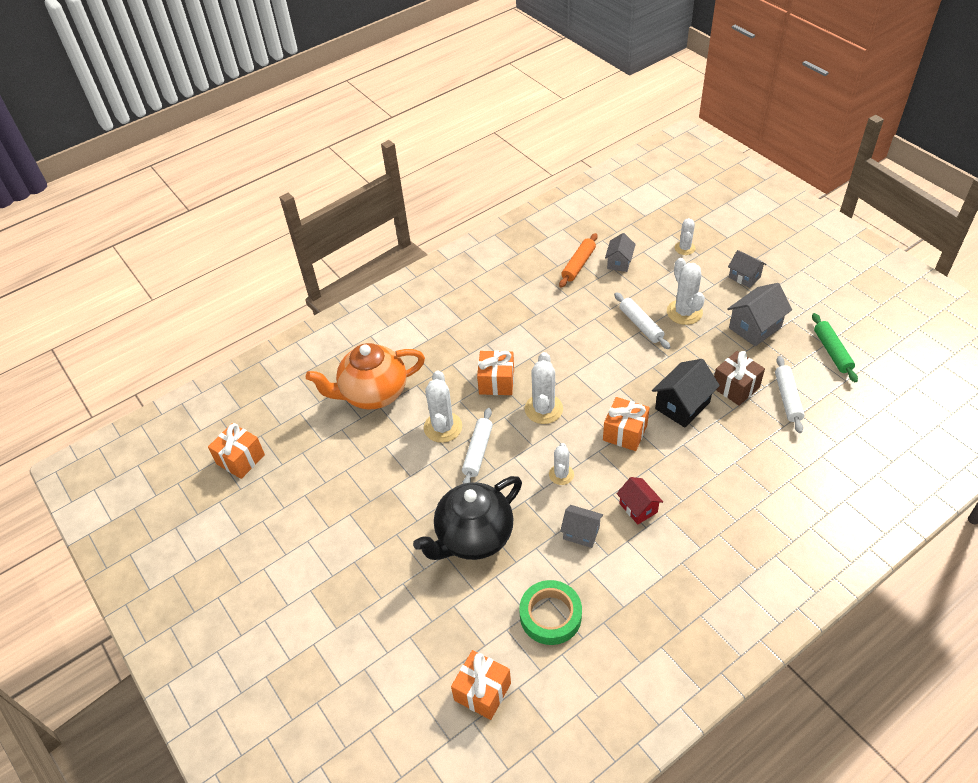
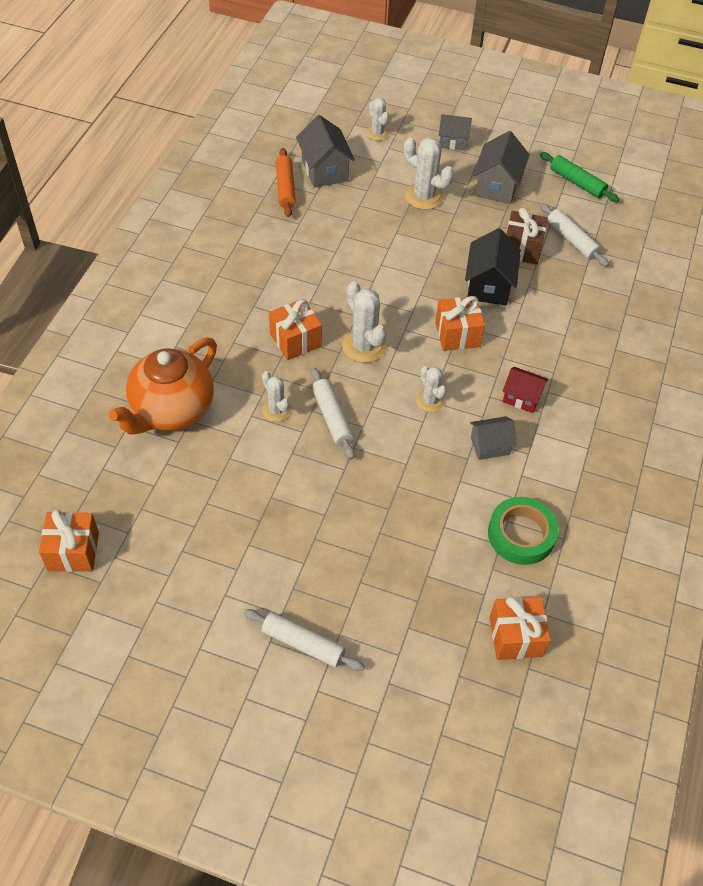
camera: 40 degrees left, 5 degrees up
(443, 427) = (276, 410): white cactus -> white cactus, size x0.62
(473, 537) = (394, 501): black teapot -> none
(619, 262) = (324, 170): grey house -> grey house, size x1.56
(641, 325) = (393, 225): white rolling pin -> white rolling pin (303, 644)

